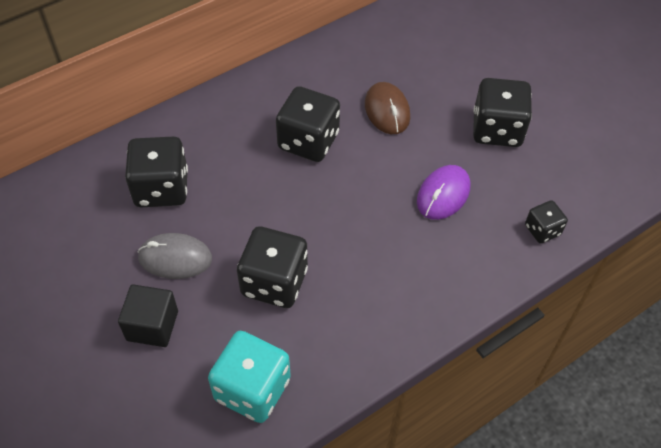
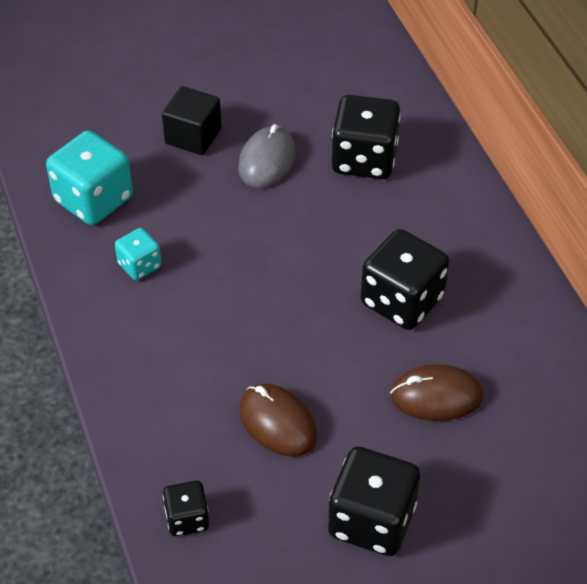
camera: 105 degrees right, 5 degrees down
(274, 282) = (208, 235): black dice -> none
(322, 326) = (139, 265): none -> turquoise dice
(443, 194) = (277, 422): purple mouse -> brown mouse

